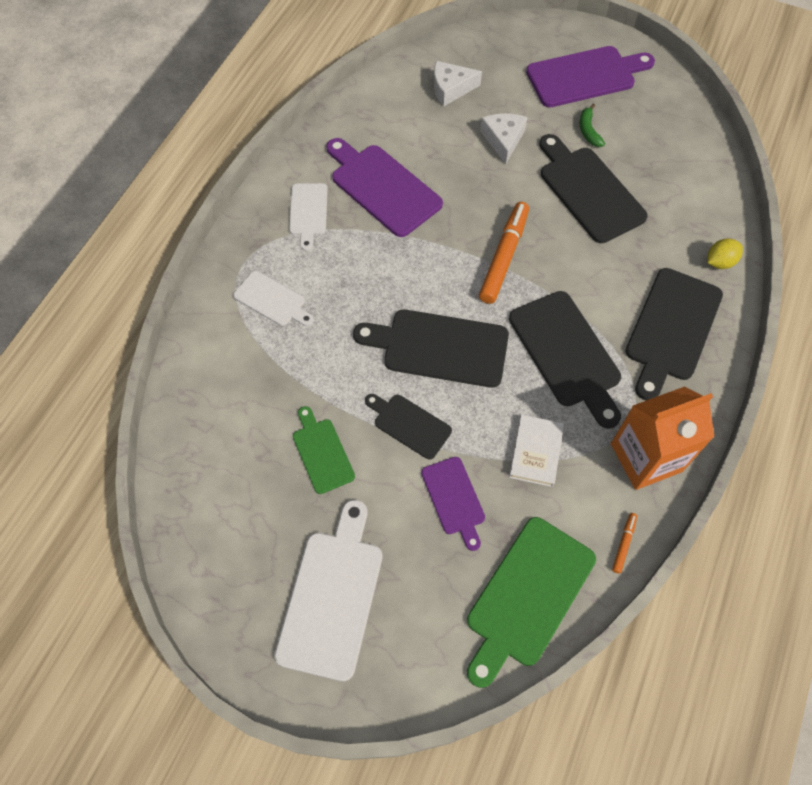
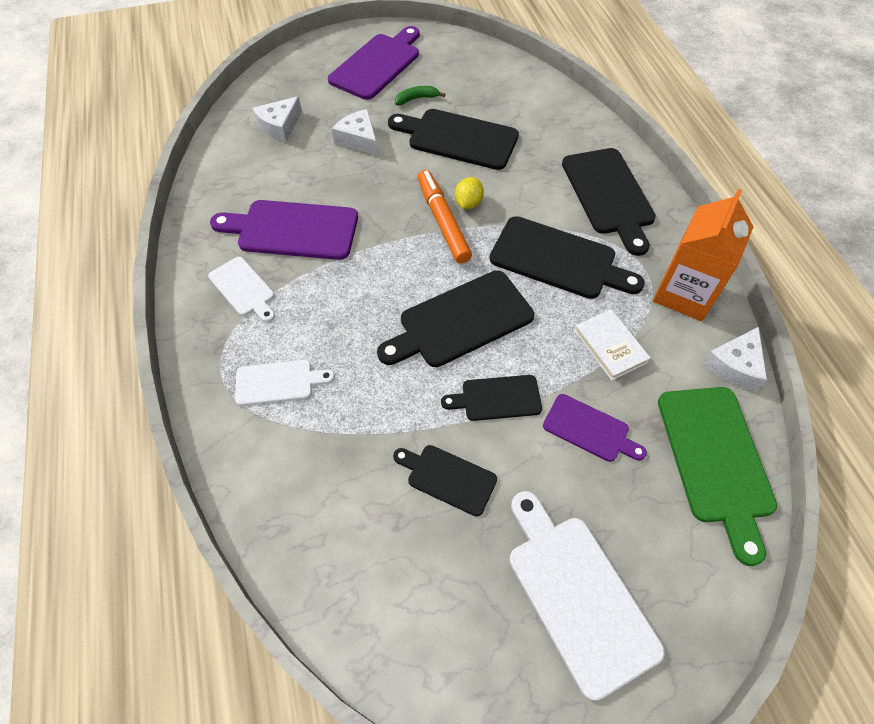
camera: 40 degrees left, 5 degrees down
(322, 452) = (448, 478): green cutting board -> black cutting board
(588, 130) = (416, 99): green banana -> green banana turned 120 degrees clockwise
(623, 544) = (734, 366): orange marker -> white cheese
(719, 262) = (593, 133): yellow lemon -> yellow lemon (468, 203)

